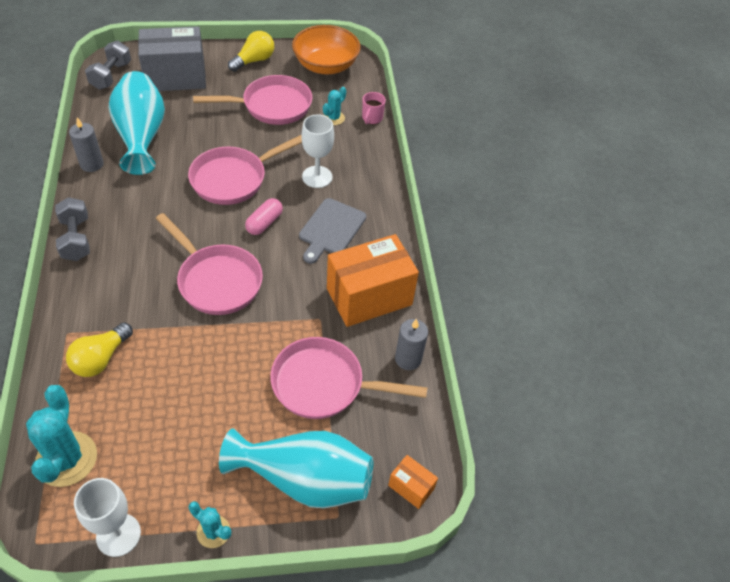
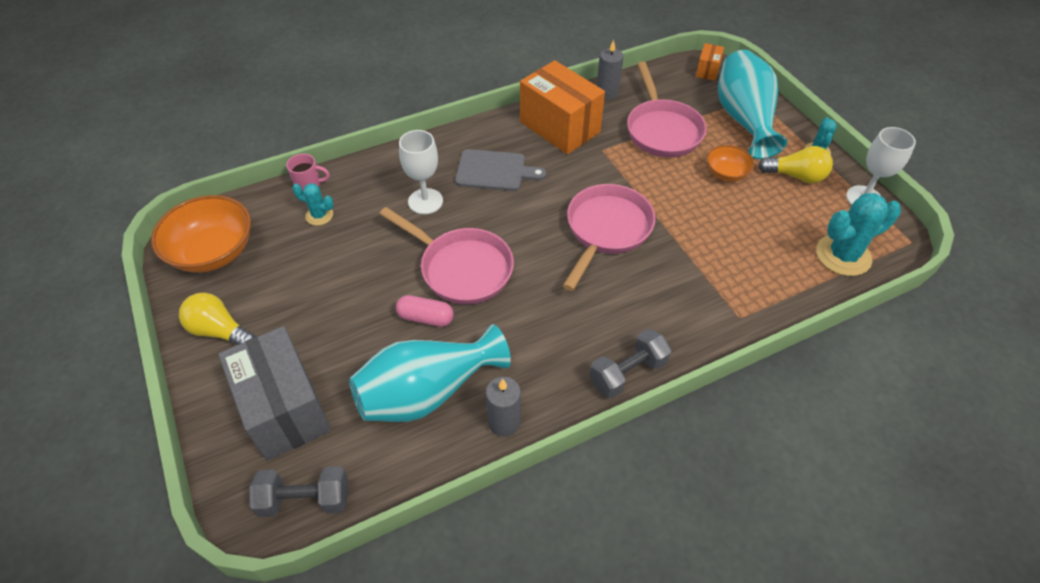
camera: 105 degrees left, 0 degrees up
(101, 359) = (745, 277): yellow light bulb -> yellow light bulb (796, 176)
(231, 413) = (726, 173): none -> orange bowl
(264, 223) = (513, 221): pink capsule -> pink capsule (425, 318)
(272, 106) = (316, 278): pink pan -> none

